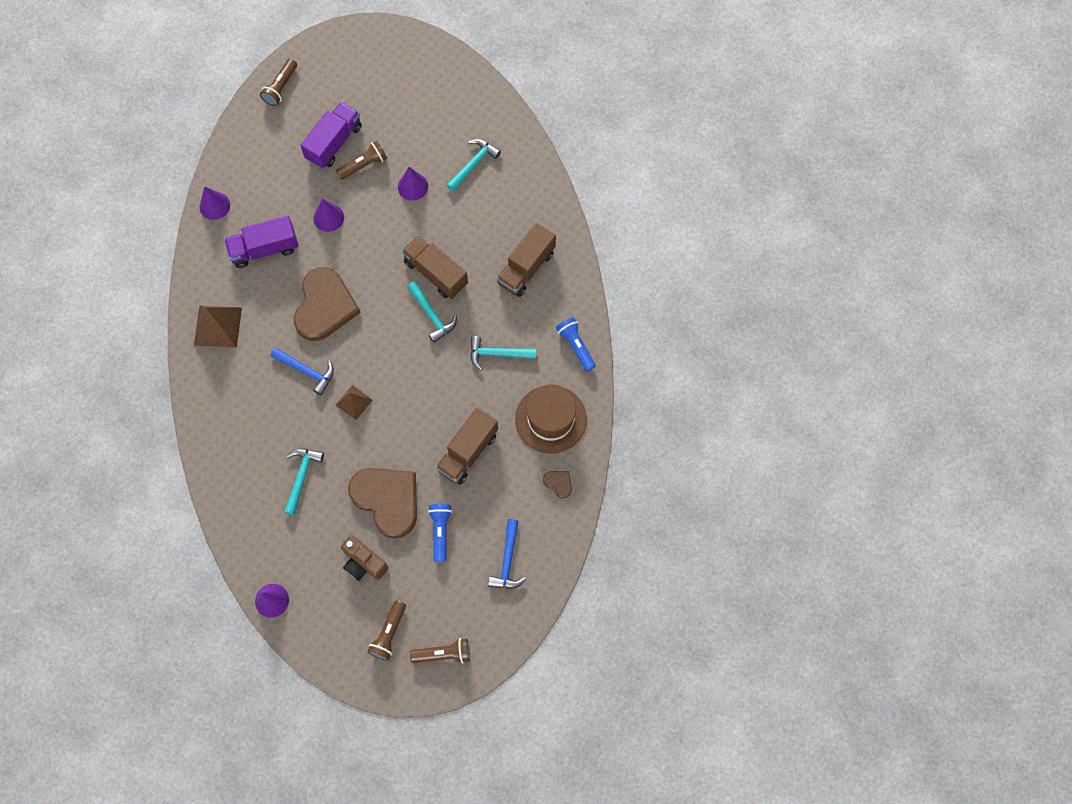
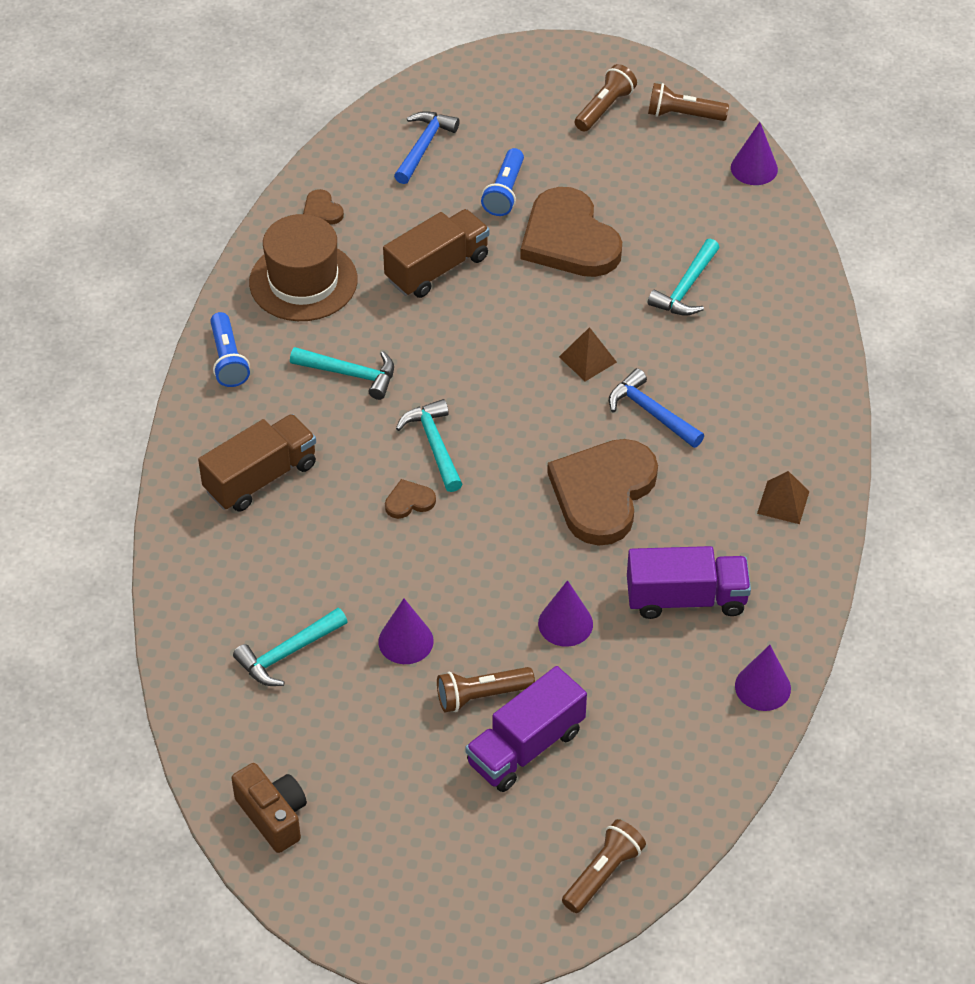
camera: 165 degrees left, 20 degrees down
(217, 326) = (783, 502): brown pyramid -> brown pyramid, size x0.61
(363, 563) = (620, 181): brown camera -> brown camera (273, 816)
(436, 273) = (409, 501): brown truck -> brown heart
(443, 654) = (539, 77): brown flashlight -> brown flashlight (683, 115)

